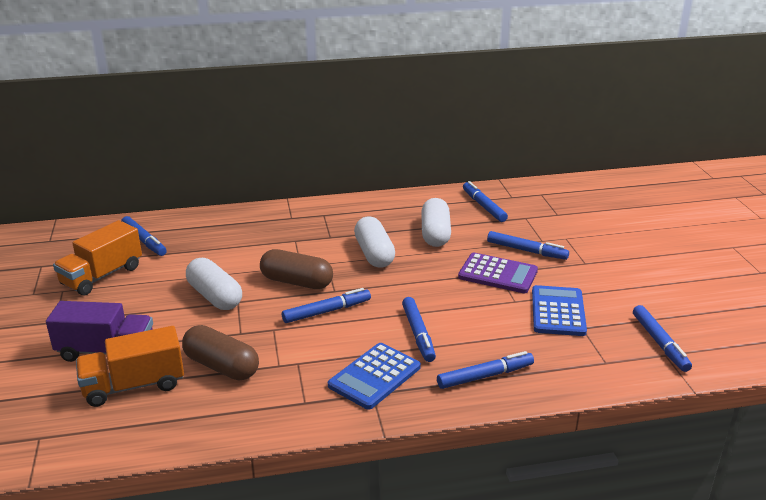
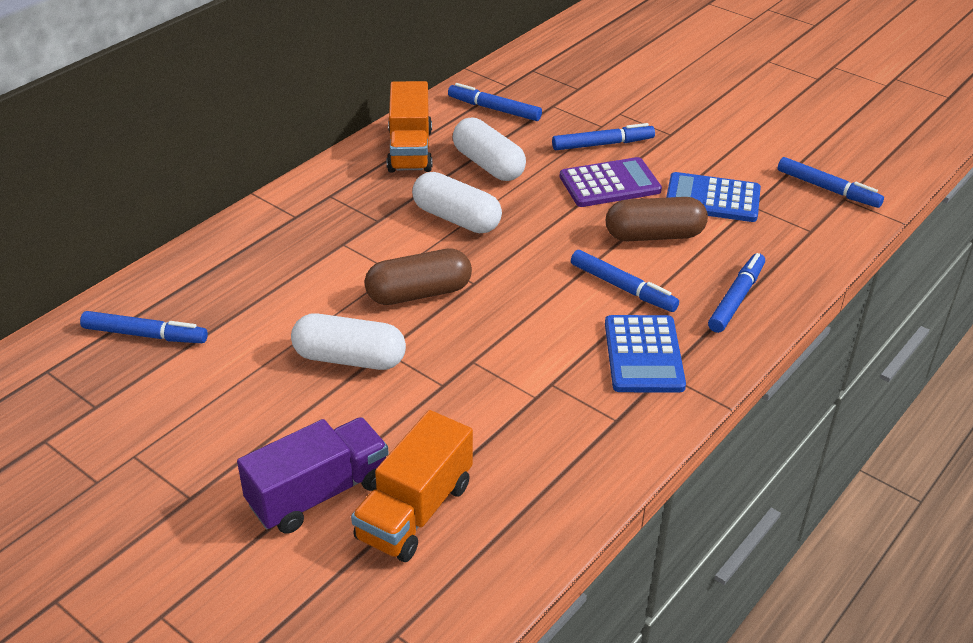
camera: 40 degrees left, 10 degrees up
(102, 276) = (160, 408): orange truck -> orange truck (410, 150)
(221, 366) = (479, 433): brown capsule -> brown capsule (654, 235)
(327, 311) = (500, 311): blue marker -> none
(558, 311) = (712, 199): blue calculator -> blue calculator turned 45 degrees counterclockwise

